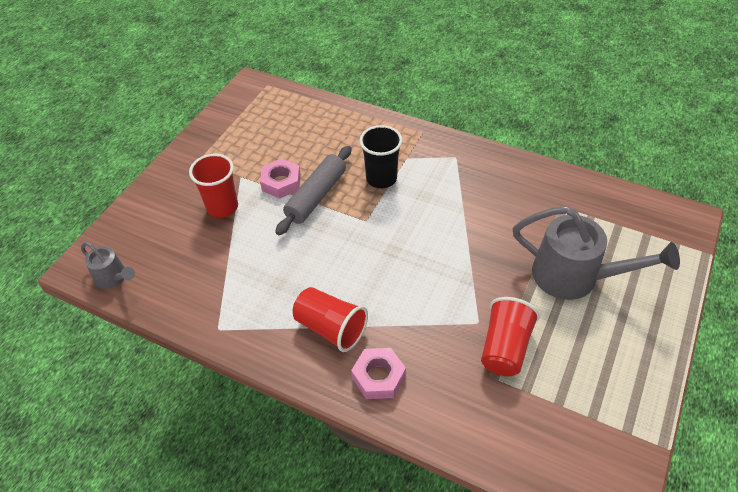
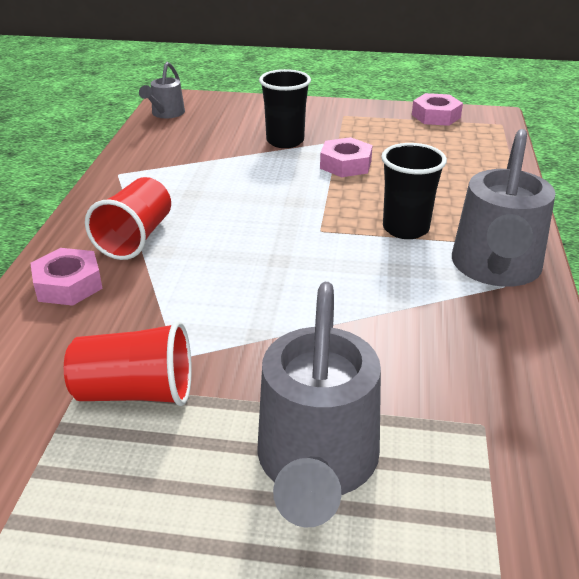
camera: 70 degrees right, 15 degrees down
(222, 207) = (285, 141): red cup -> black cup
(233, 111) = (436, 116): none -> pink nut
(316, 196) = (339, 189): grey rolling pin -> none
(439, 155) = (495, 269): none -> grey watering can

